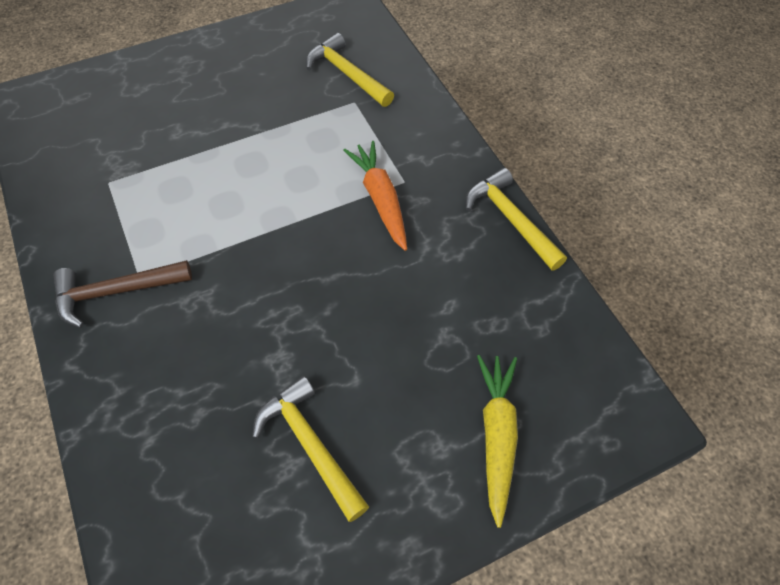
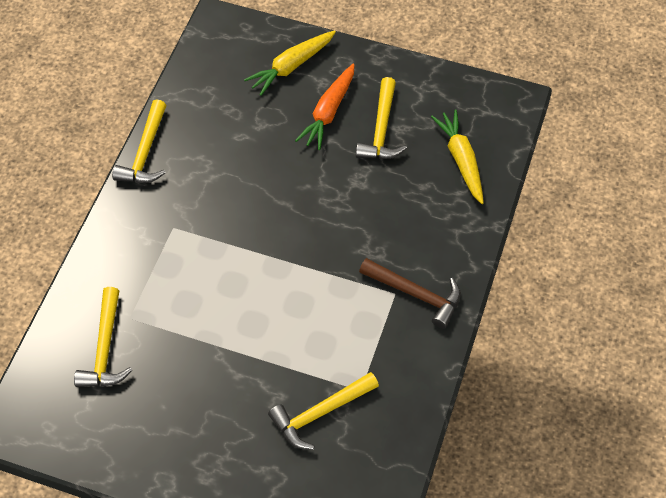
camera: 135 degrees left, 0 degrees up
(130, 145) = (320, 413): none -> yellow hammer
(177, 488) = (461, 160): none -> yellow carrot
(380, 199) = (202, 227): orange carrot -> orange carrot (328, 112)

